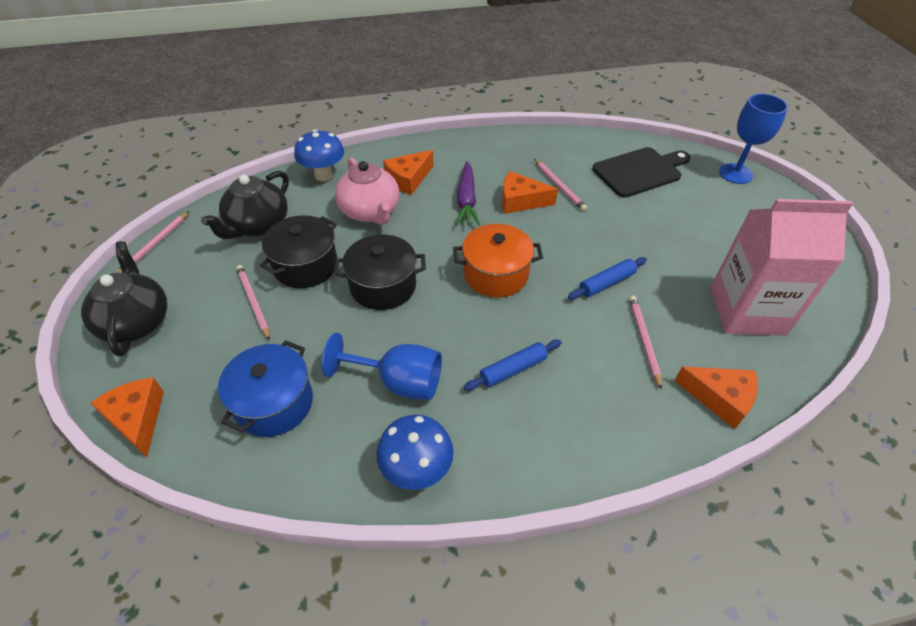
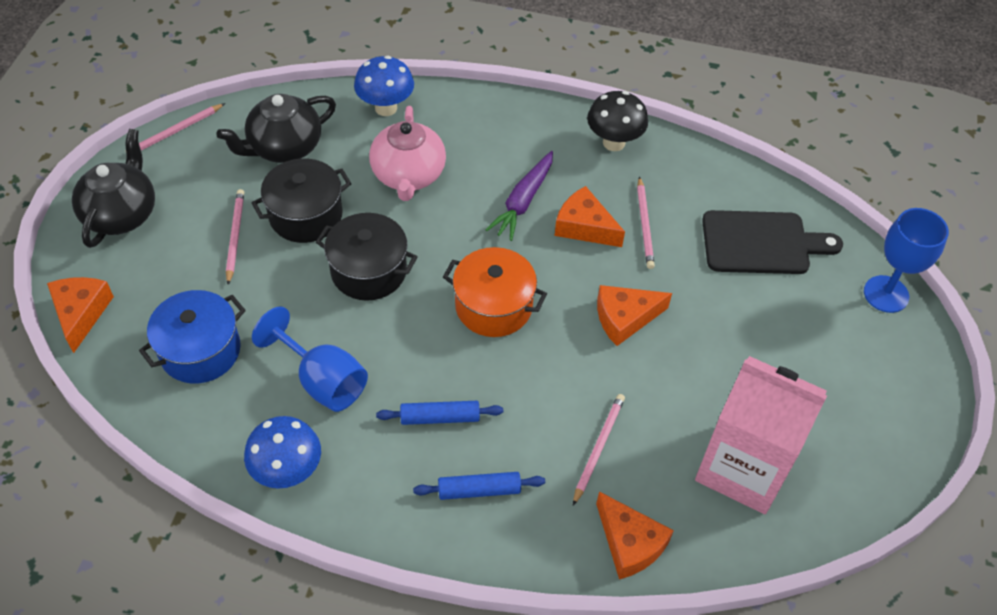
camera: 25 degrees right, 5 degrees up
(408, 179) = (475, 148): orange cheese -> orange cheese (625, 318)
(501, 146) = (614, 142): none -> black mushroom
(606, 283) = (608, 367): blue rolling pin -> blue rolling pin (479, 490)

